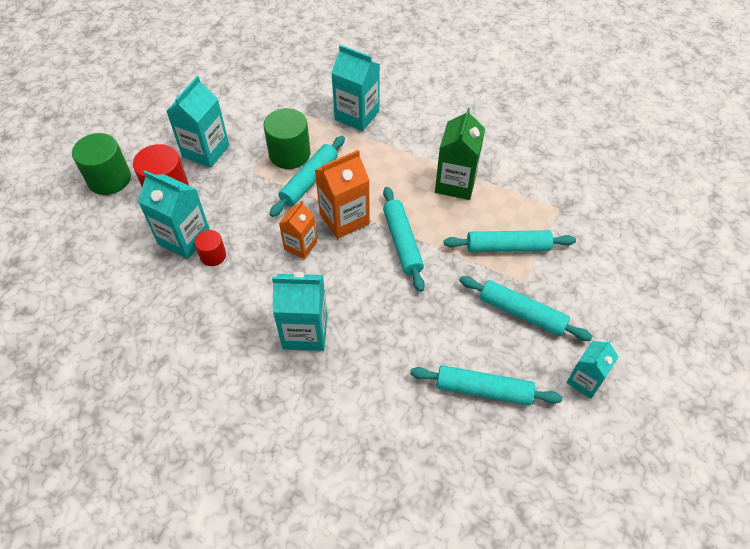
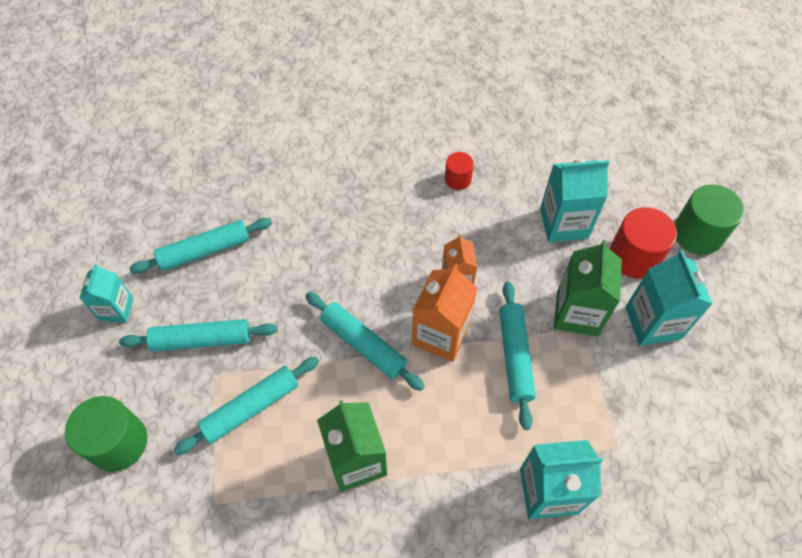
camera: 145 degrees right, 5 degrees up
(213, 255) = (522, 224): red cylinder -> red cylinder (457, 179)
(244, 181) = (577, 313): none -> green carton
(289, 154) = (567, 377): green cylinder -> green cylinder (118, 442)
(305, 332) = (385, 210): turquoise carton -> none

